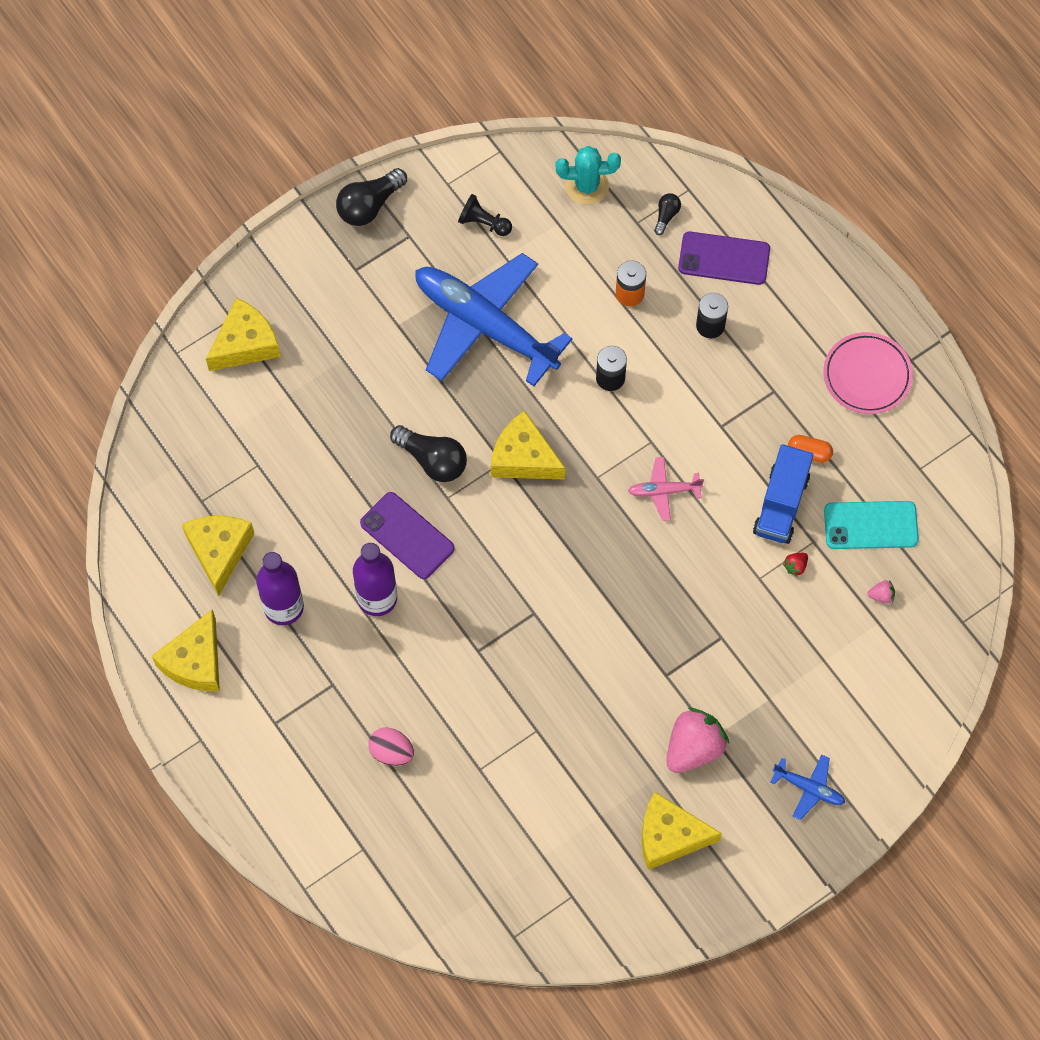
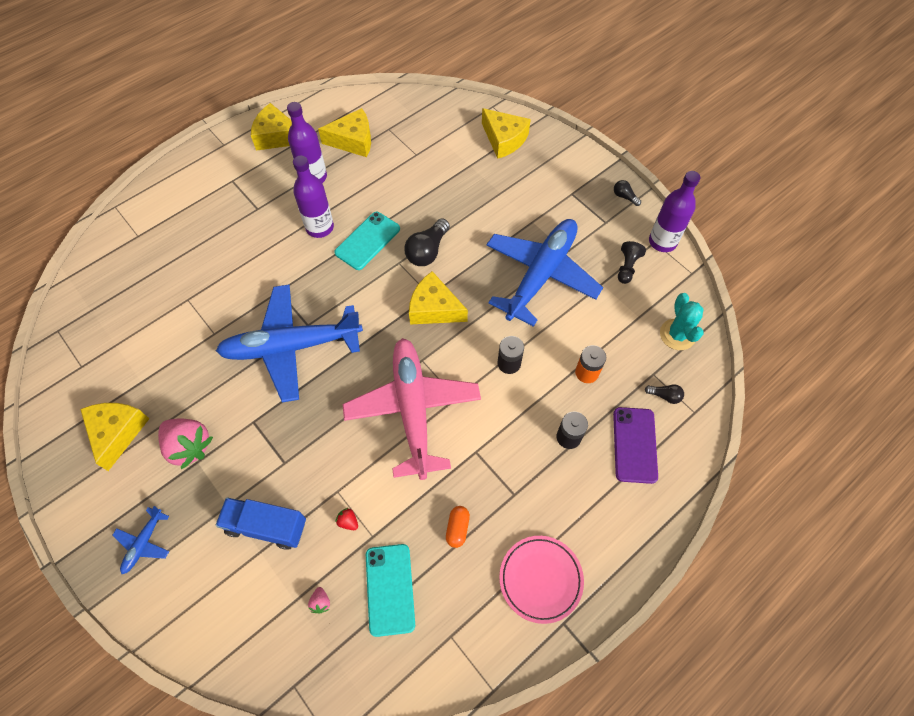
camera: 85 degrees right, 5 degrees down
(369, 205) = (624, 197): black light bulb -> black light bulb, size x0.52
(391, 752) = (205, 245): pink egg -> none
(407, 536) = (367, 241): purple phone -> turquoise phone
(448, 174) = (662, 242): none -> purple bottle
(523, 457) = (434, 308): yellow cheese -> yellow cheese turned 90 degrees counterclockwise
(565, 632) = (291, 347): none -> blue plane
(664, 491) = (413, 410): pink plane -> pink plane, size x2.42
(781, 504) = (406, 506): blue truck -> blue truck (266, 526)

